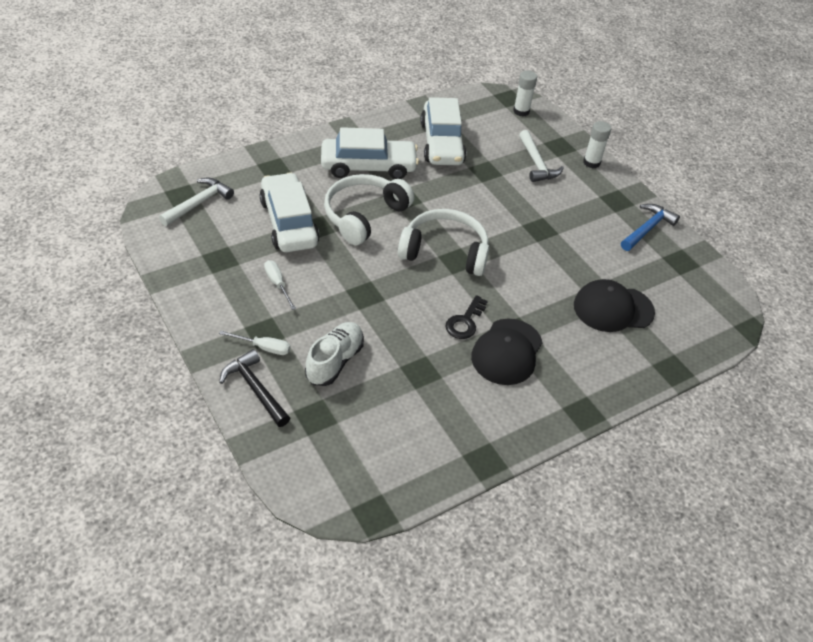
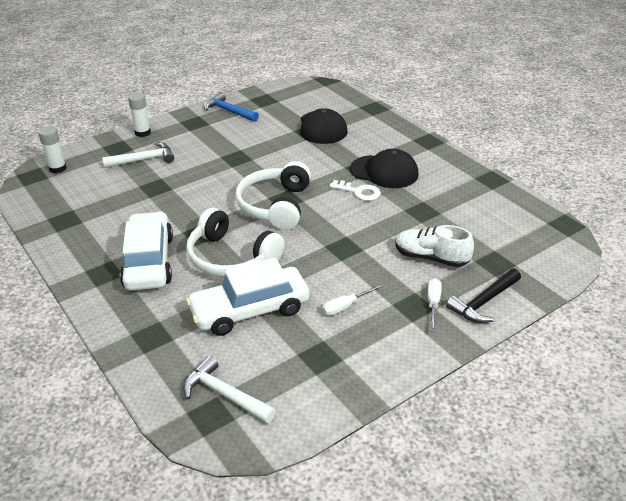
camera: 90 degrees left, 10 degrees down
(441, 143) = (108, 215): white car -> none
(465, 322) = (359, 192): black key -> white key

